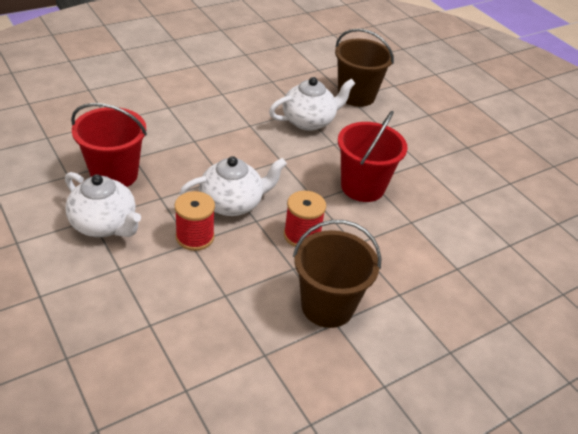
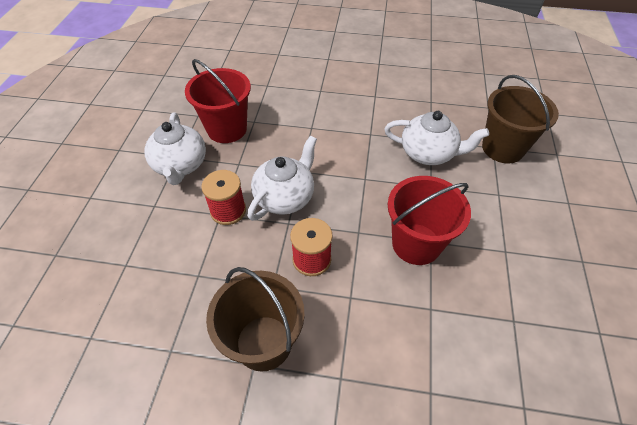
camera: 45 degrees right, 10 degrees up
(232, 203) = (285, 197): white teapot -> white teapot turned 75 degrees counterclockwise

